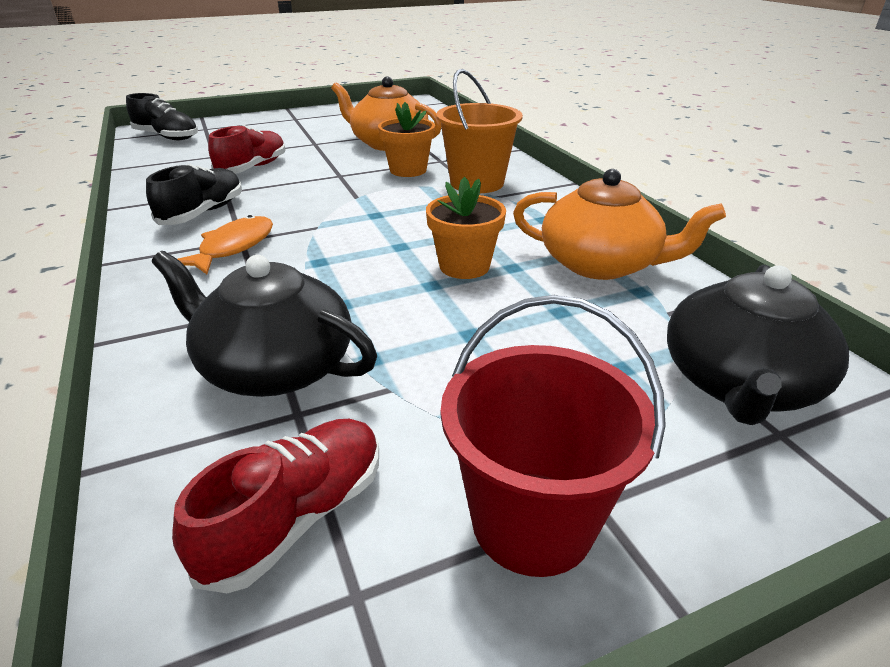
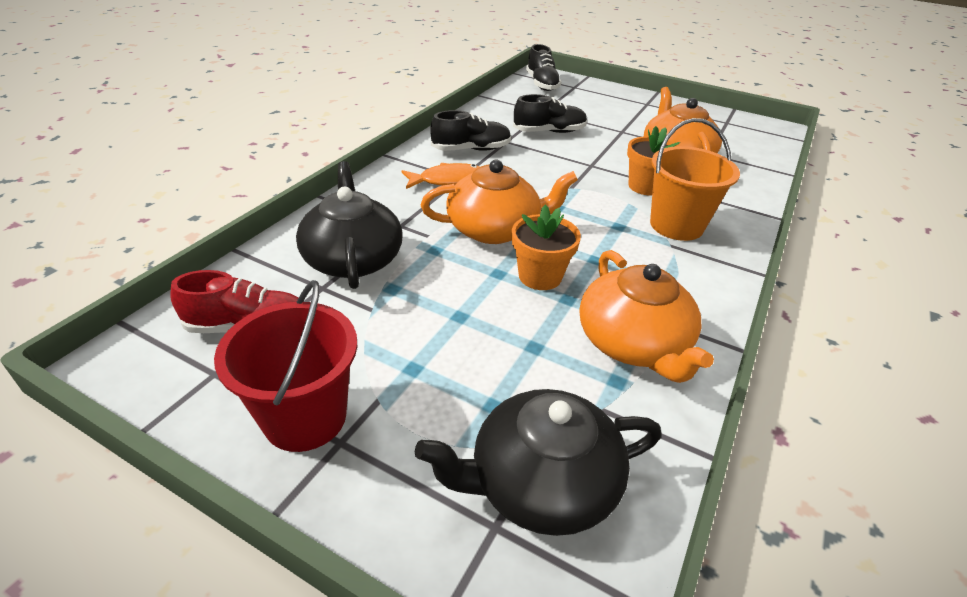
camera: 50 degrees right, 5 degrees up
(252, 168) = (549, 132): red shoe -> black shoe
(360, 258) = (494, 229): none -> orange teapot

